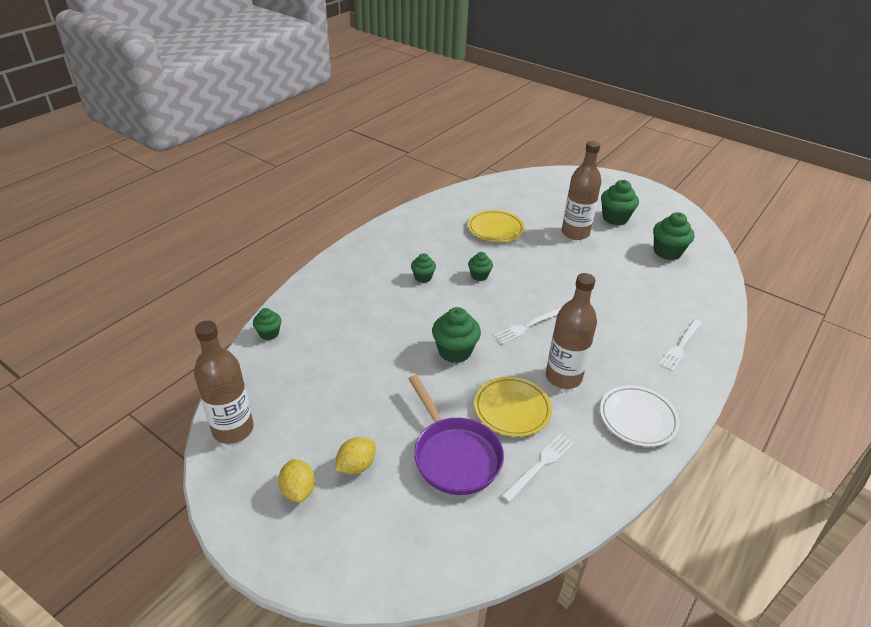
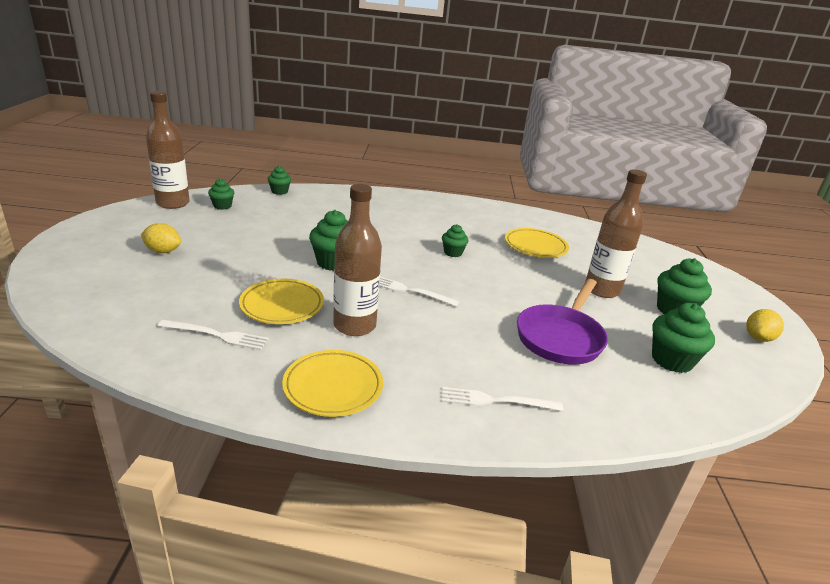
camera: 55 degrees right, 10 degrees down
(298, 490) = (126, 236): yellow lemon -> yellow lemon (758, 338)
(423, 277) = (415, 229): green cupcake -> green cupcake (222, 206)
(454, 455) = (201, 289): purple pan -> purple pan (561, 337)
(637, 418) = (333, 387): white plate -> yellow plate

